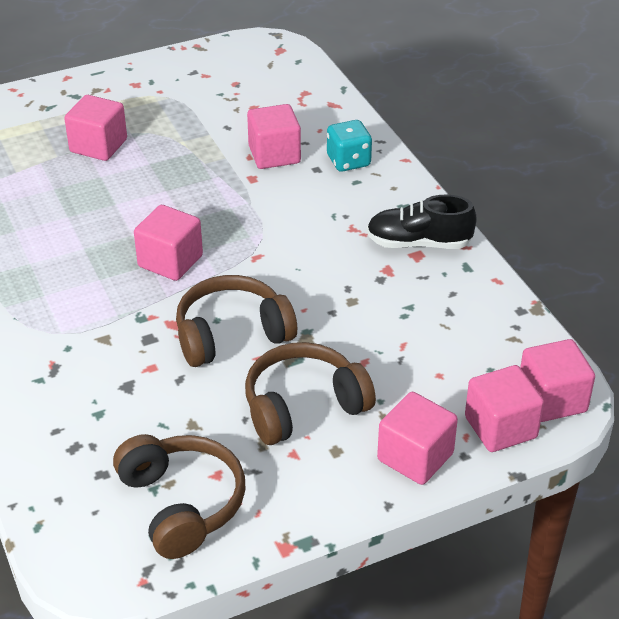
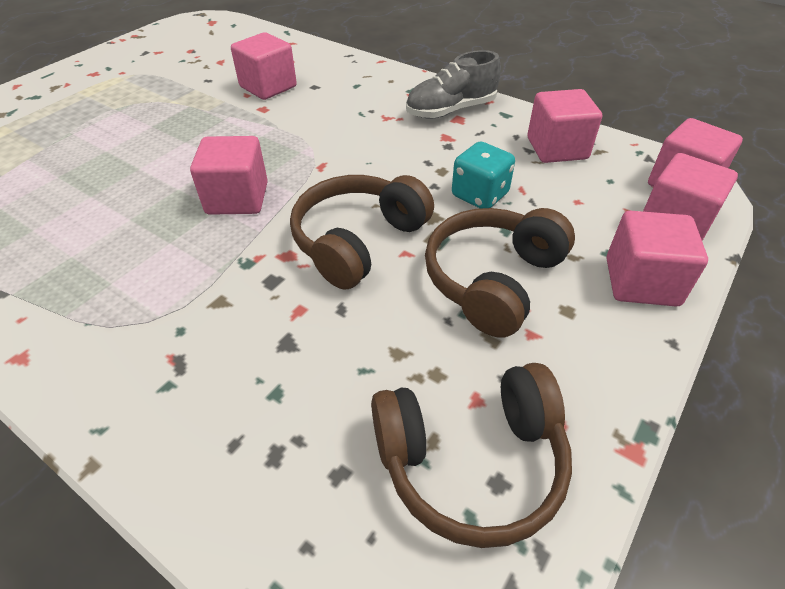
camera: 30 degrees left, 5 degrees up
(98, 146) = (86, 127): pink cube -> pink cube (557, 148)
(181, 504) = (471, 461): brown headphones -> brown headphones turned 135 degrees clockwise
(348, 161) = (336, 74): turquoise dice -> turquoise dice (480, 195)
(418, 243) = (451, 110): black shoe -> grey shoe

